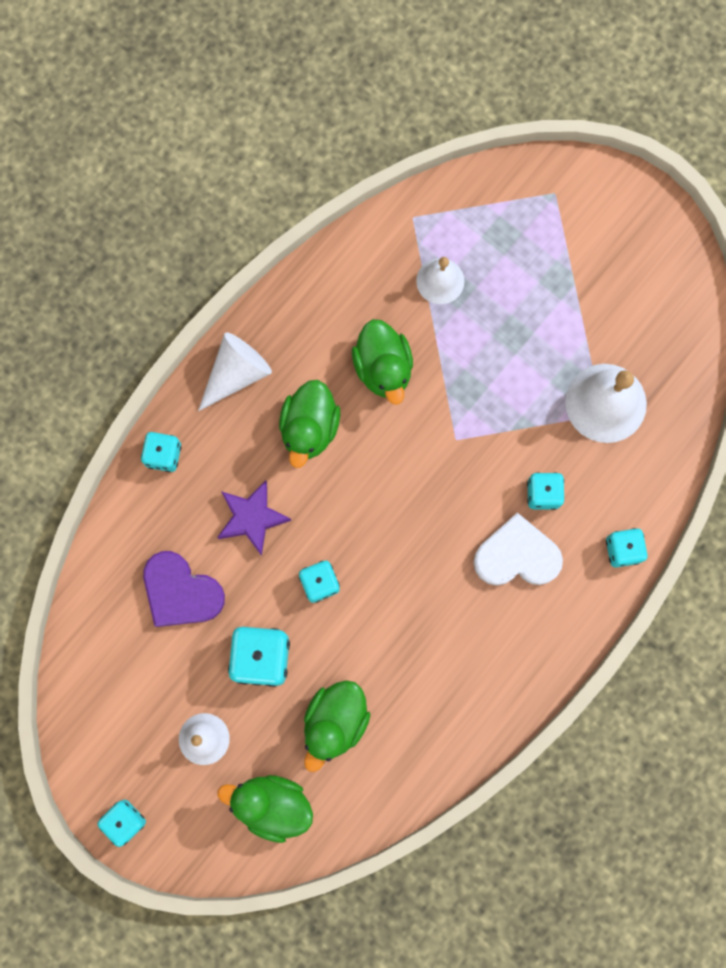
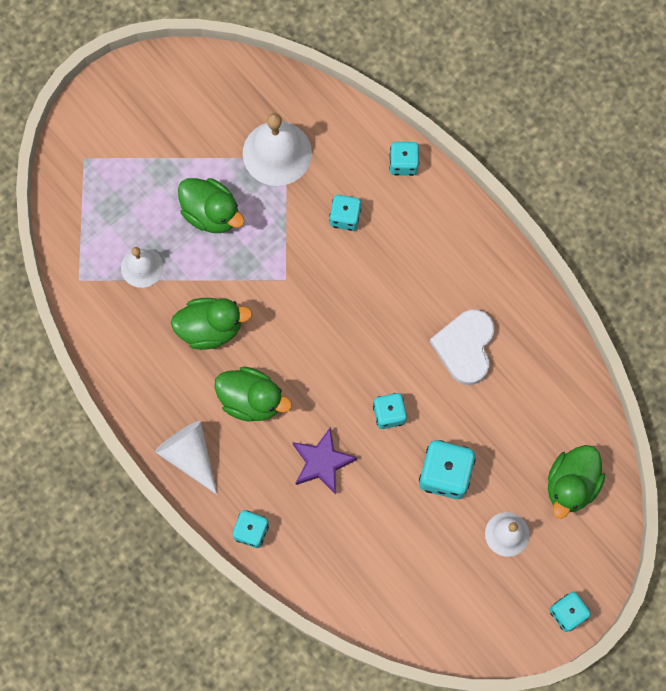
camera: 80 degrees left, 5 degrees down
(181, 592) = (376, 534): purple heart -> none
(335, 721) = (509, 421): green duck -> green duck (211, 213)
(517, 555) = (393, 248): white heart -> white heart (465, 347)

